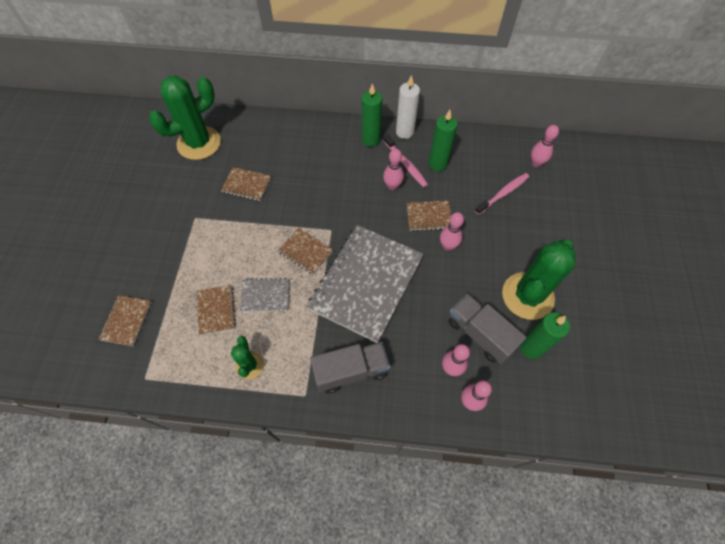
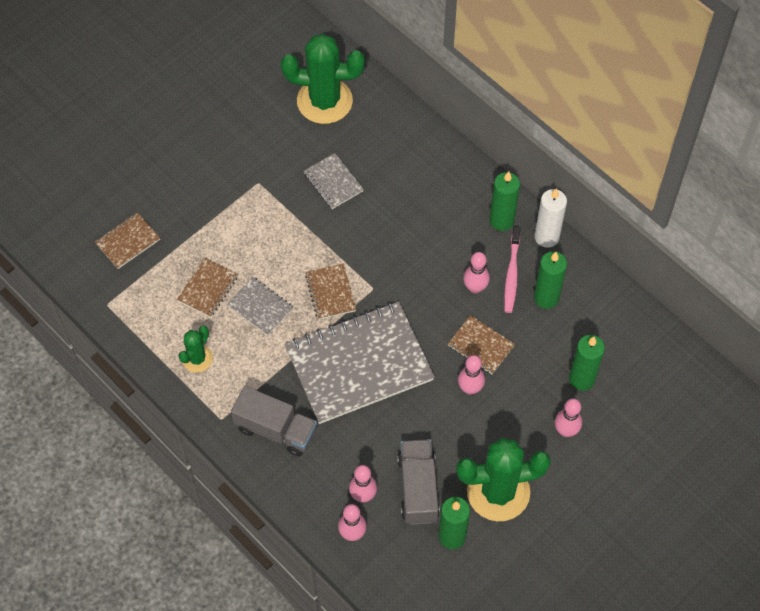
camera: 40 degrees right, 0 degrees up
(246, 185) = (333, 182): brown notebook -> grey notebook
(503, 193) = (582, 379): pink toothbrush -> green candle
(536, 163) = (653, 374): pink bowling pin -> pink bowling pin (566, 430)

